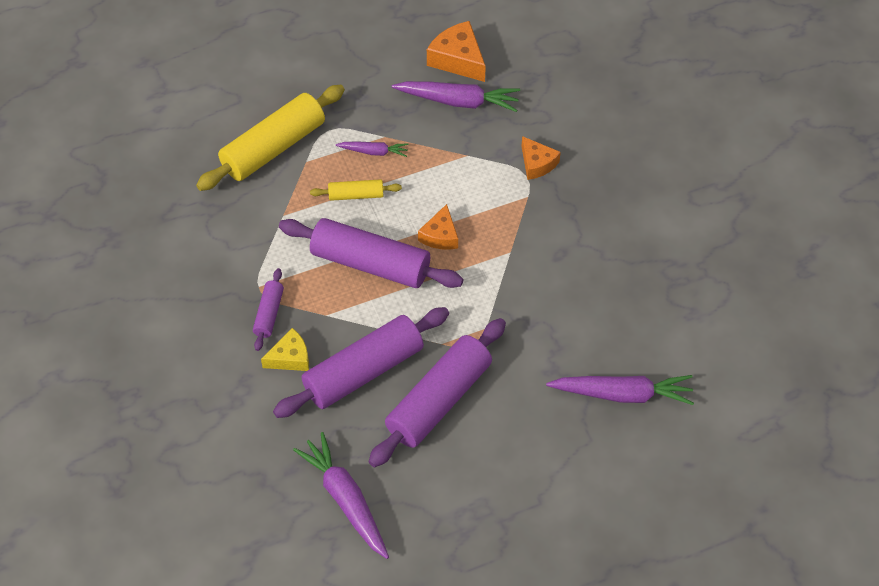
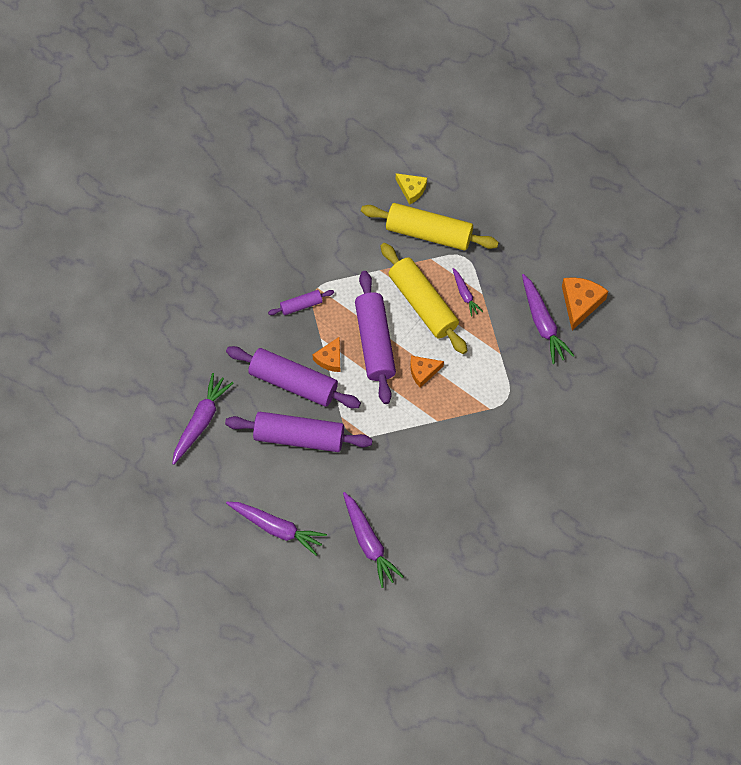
camera: 60 degrees right, 10 degrees up
(290, 357) = (277, 335): yellow cheese -> yellow cheese (411, 189)
(356, 195) = (423, 303): yellow rolling pin -> yellow rolling pin, size x2.07
(537, 163) = (521, 400): orange cheese -> orange cheese (330, 359)
(545, 484) = (277, 528): none -> purple carrot

